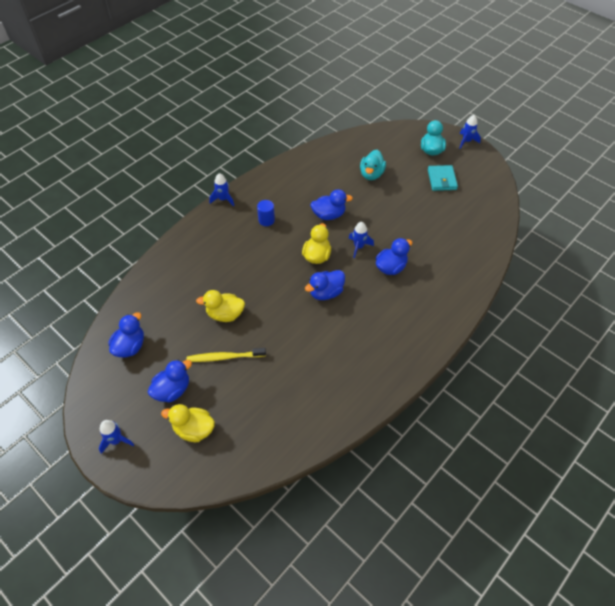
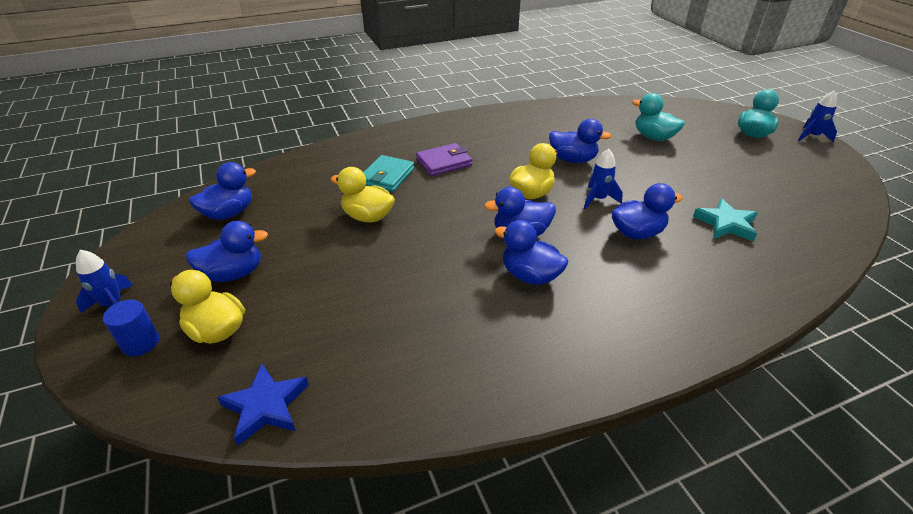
camera: 25 degrees right, 15 degrees down
(223, 199) = (448, 118): blue rocket -> none
(224, 357) = (329, 260): yellow toothbrush -> none
(246, 247) = (444, 162): none -> purple wallet
(255, 458) = (265, 406): none -> blue star
(266, 220) = (487, 146): blue cylinder -> blue cylinder (141, 343)
(345, 322) = (530, 276): none -> blue duck
(371, 174) = (653, 137): turquoise duck -> turquoise duck turned 90 degrees clockwise
(436, 241) = (726, 224): none -> turquoise star
(441, 179) = (759, 163): turquoise wallet -> turquoise wallet (387, 176)

